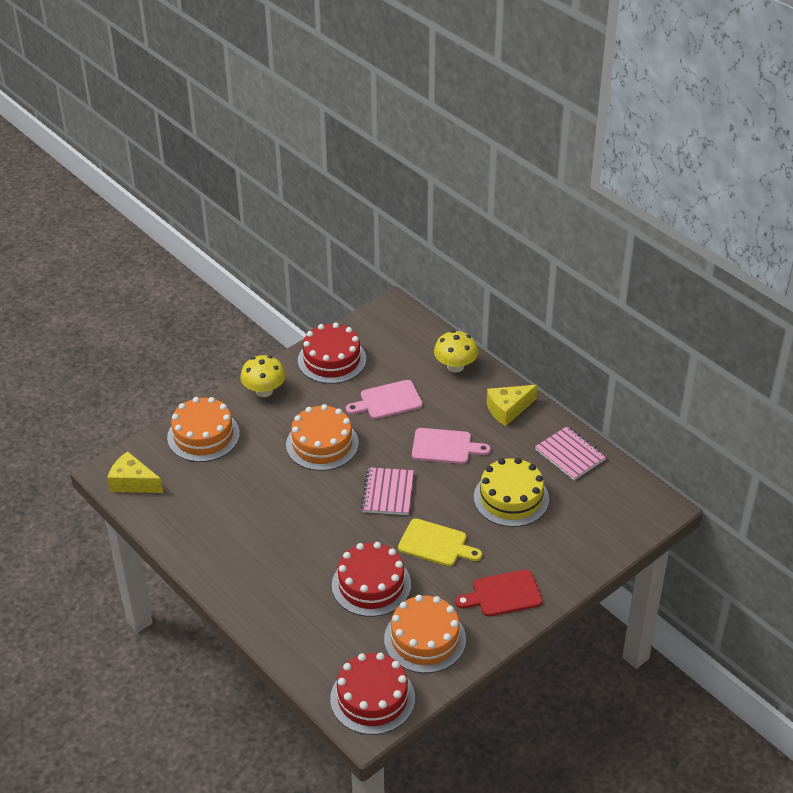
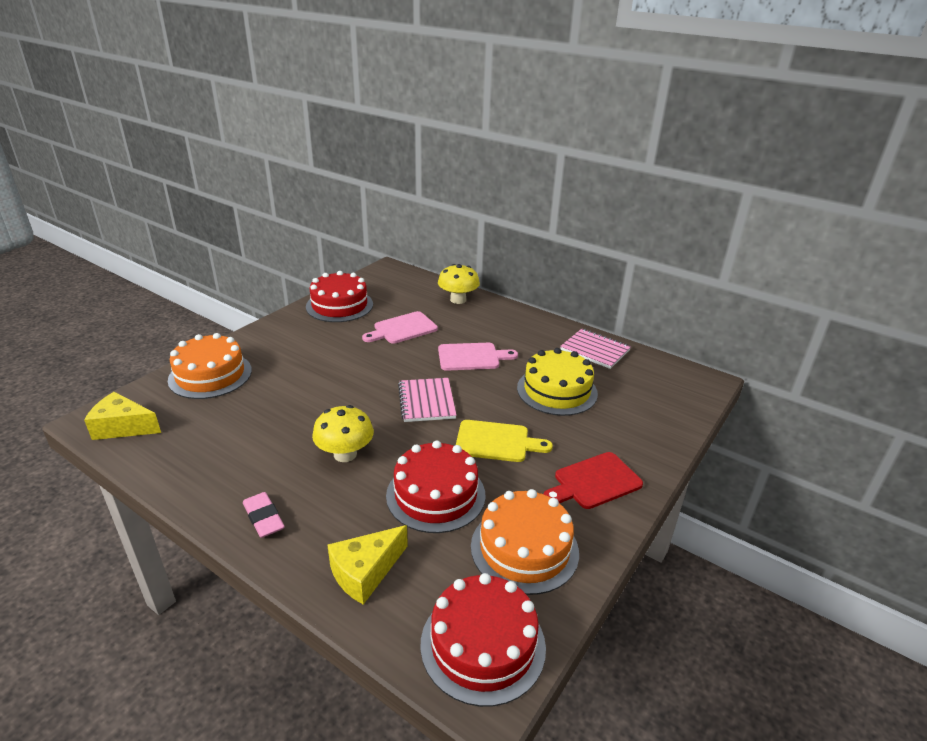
camera: 15 degrees left, 10 degrees down
(238, 582) = (263, 518): none -> pink eraser
(264, 391) = (275, 333): yellow mushroom -> yellow mushroom (345, 454)
(322, 444) = (344, 368): orange cake -> none
(508, 409) = (519, 324): yellow cheese -> yellow cheese (365, 572)

